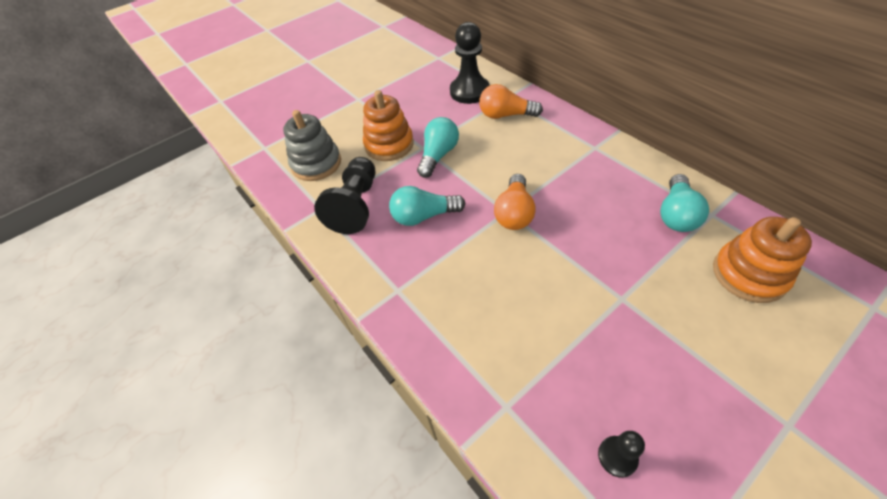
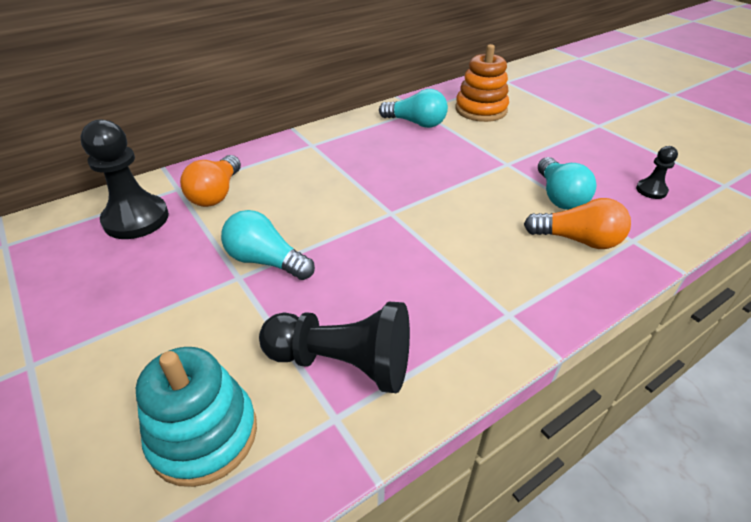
camera: 90 degrees left, 10 degrees down
(316, 164) = (204, 435): grey stacking toy -> turquoise stacking toy
(389, 145) = (209, 317): orange stacking toy -> none
(423, 216) = (384, 283): turquoise light bulb -> turquoise light bulb (559, 196)
(514, 213) = (395, 207): orange light bulb -> orange light bulb (578, 240)

